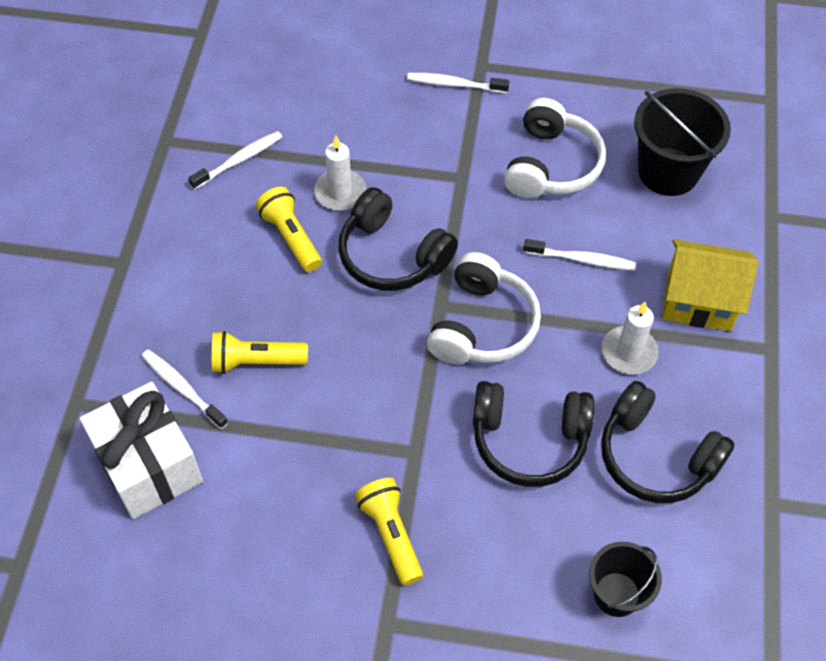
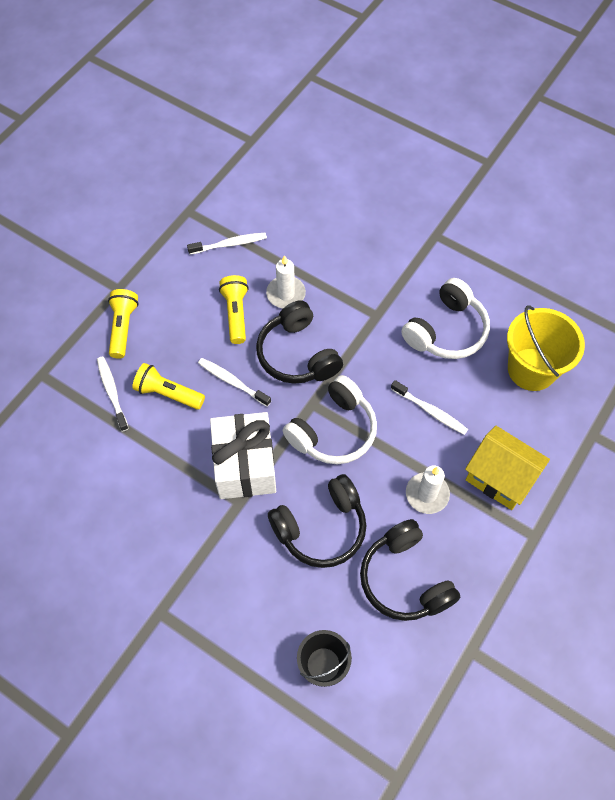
camera: 25 degrees right, 5 degrees up
(149, 464) = (65, 436): white gift -> white gift (245, 465)
(391, 534) = (194, 552): yellow flashlight -> yellow flashlight (123, 327)
(454, 84) = (408, 243): white toothbrush -> white toothbrush (232, 382)
(529, 440) = (321, 528): black headphones -> black headphones turned 60 degrees counterclockwise
(668, 172) = (531, 369): black bucket -> yellow bucket

